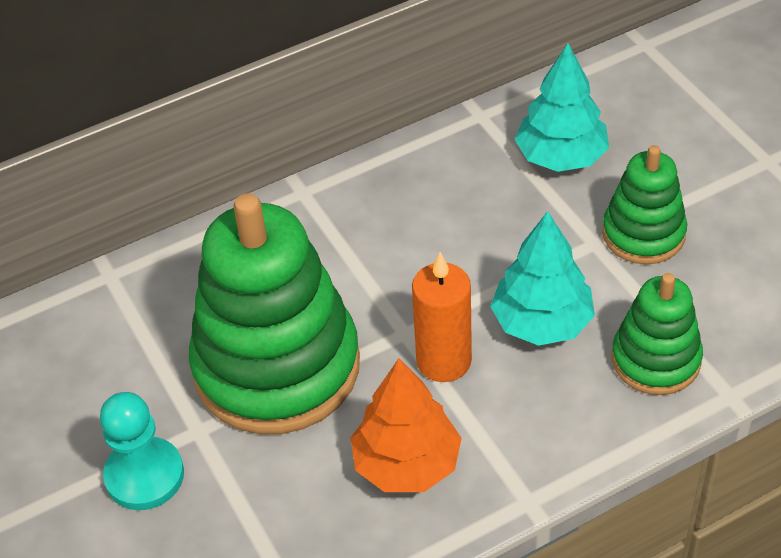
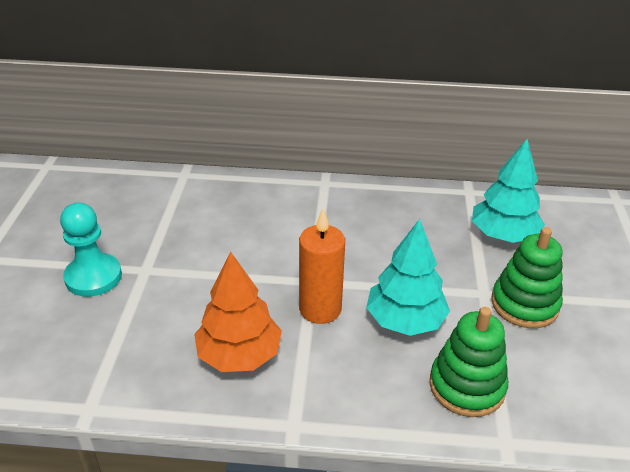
camera: 30 degrees right, 10 degrees down
(277, 367) = (220, 260): green stacking toy -> none

